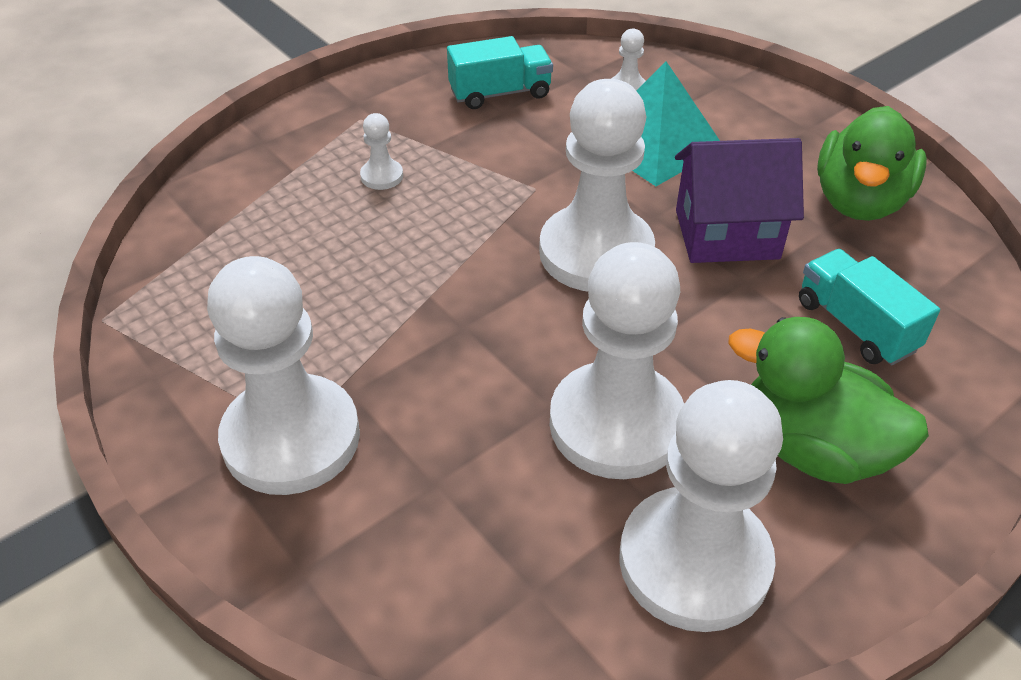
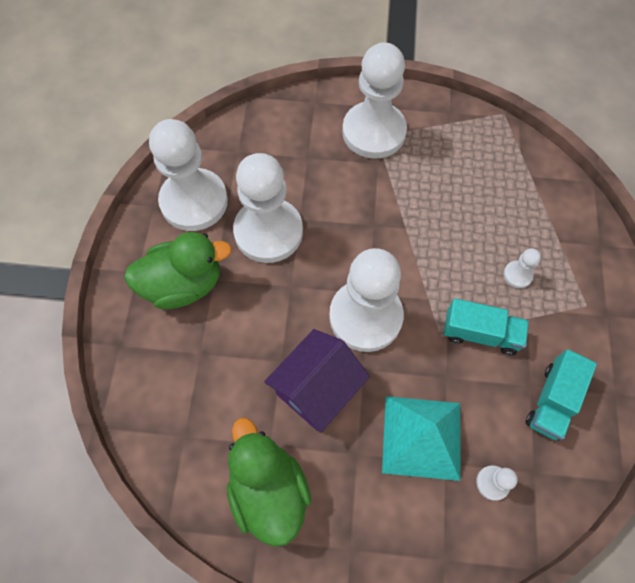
camera: 135 degrees right, 20 degrees up
(855, 326) = (208, 376): turquoise truck -> turquoise truck (480, 333)

